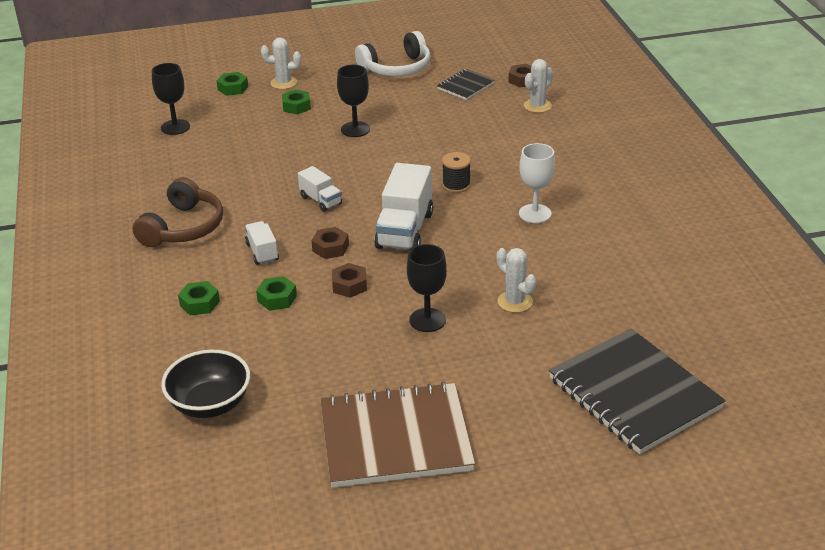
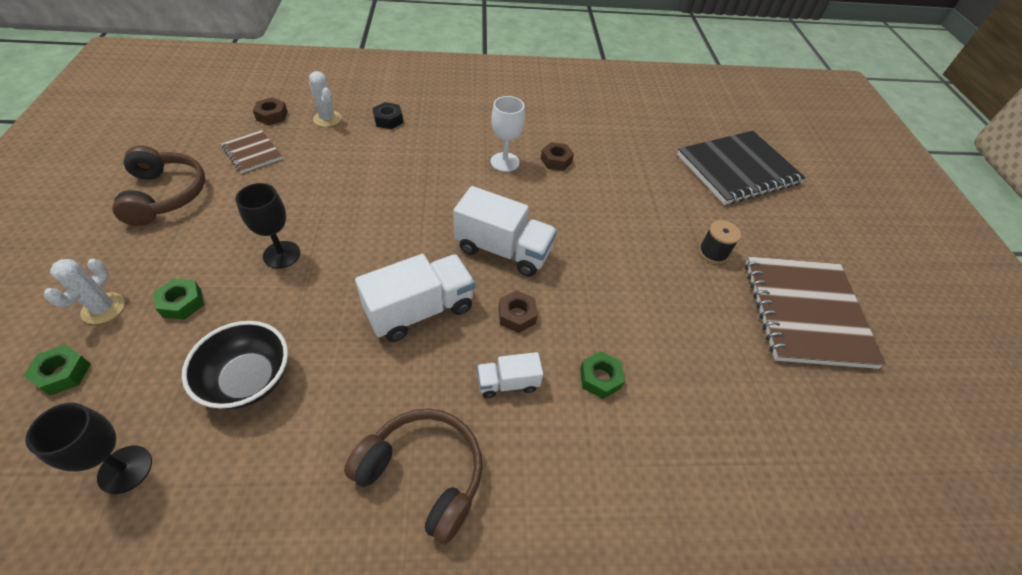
camera: 85 degrees left, 15 degrees up
(199, 303) = (599, 464): green nut -> none
(210, 404) = (780, 466): black bowl -> black bowl (249, 379)
(321, 200) = (420, 310): white truck -> white truck, size x1.85
(349, 285) = (586, 309): brown nut -> brown nut (556, 160)
(397, 68) = (165, 195): white headphones -> brown headphones
(427, 320) = (647, 261): black goblet -> none
(456, 185) = (438, 199): black spool -> black spool (713, 253)
(465, 86) = (252, 153): black notebook -> brown notebook
(515, 302) = (627, 202): white cactus -> none
(559, 136) = (388, 120): none -> black nut

